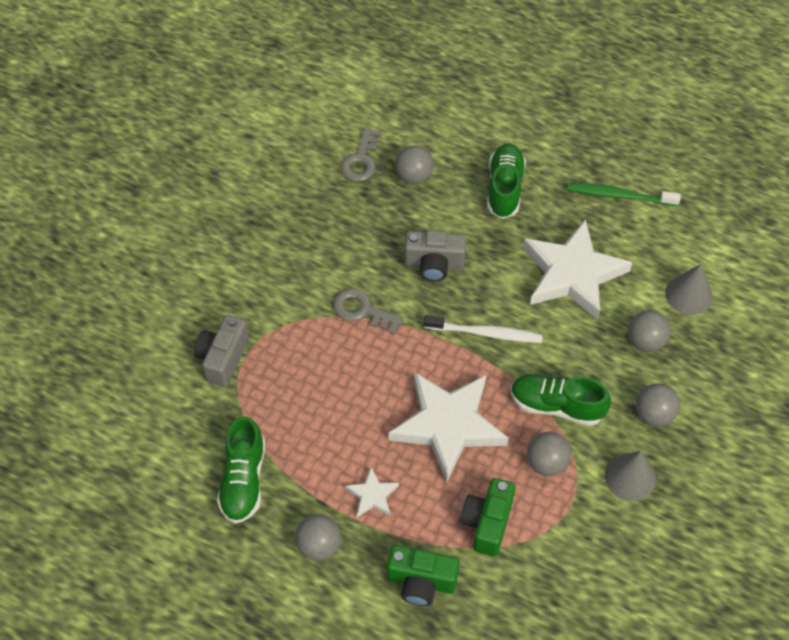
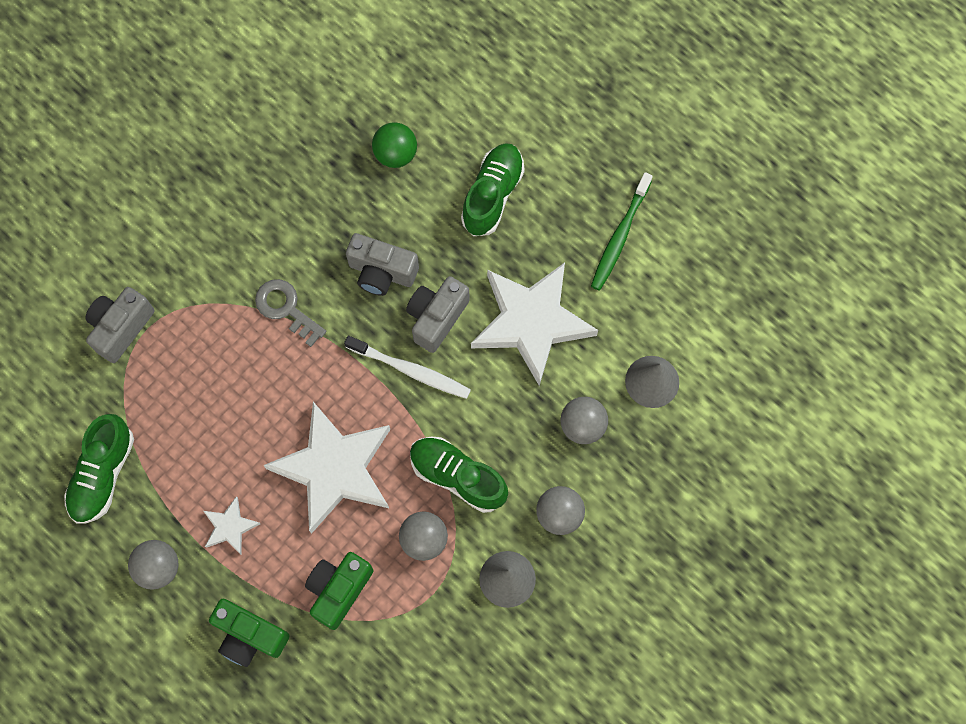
camera: 15 degrees right, 15 degrees up
(361, 160) = (343, 119): grey key -> none
(414, 176) = (395, 154): grey ball -> green ball
(492, 288) = (436, 318): none -> grey camera
(619, 195) = (619, 237): green toothbrush -> green toothbrush turned 90 degrees counterclockwise

